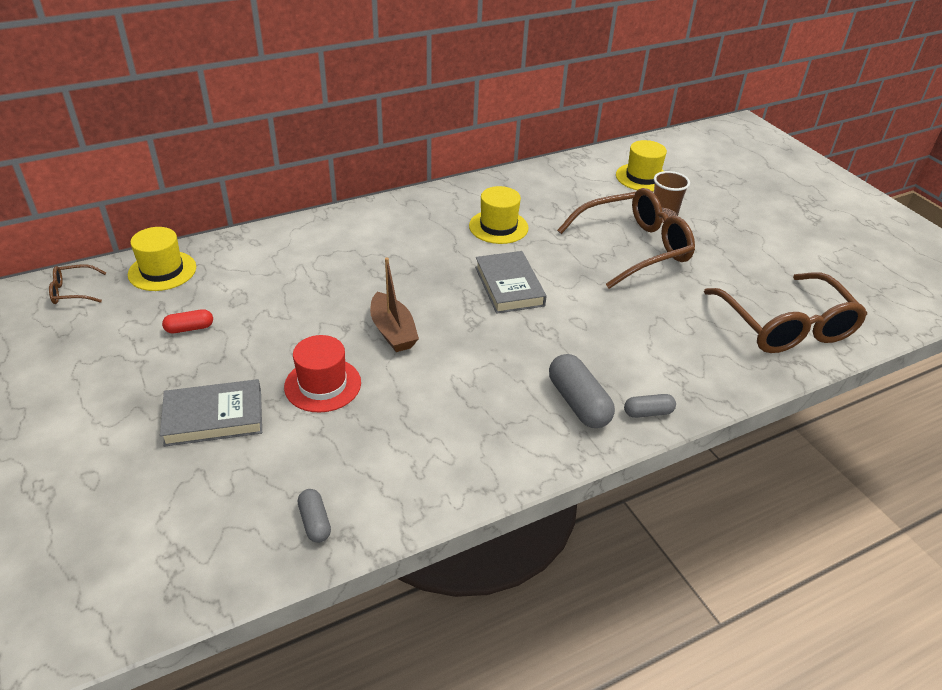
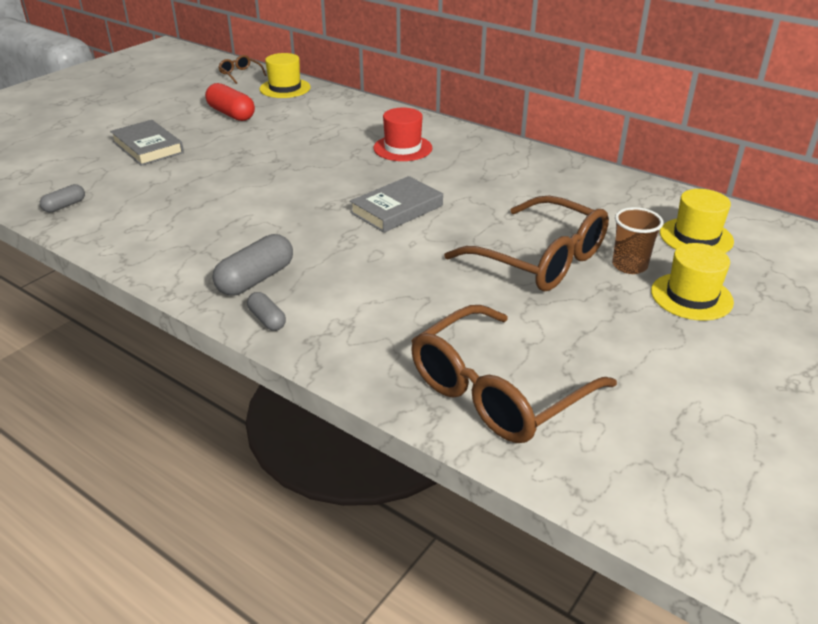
camera: 65 degrees right, 5 degrees down
(189, 328) = (231, 114): red capsule -> red capsule, size x1.77
(322, 385) = (203, 170): red hat -> red hat (402, 148)
(393, 331) = (286, 178): brown boat -> none
(498, 227) = (486, 182): yellow hat -> yellow hat (691, 296)

